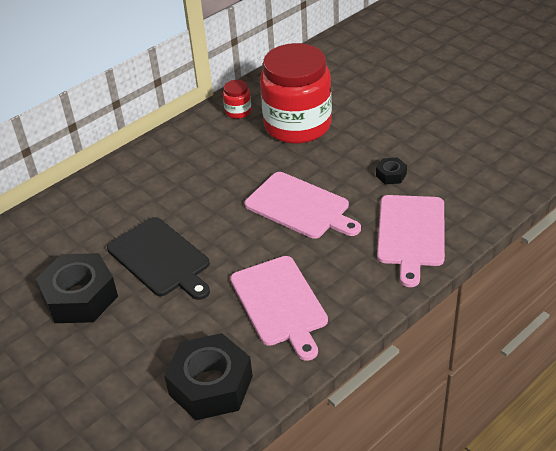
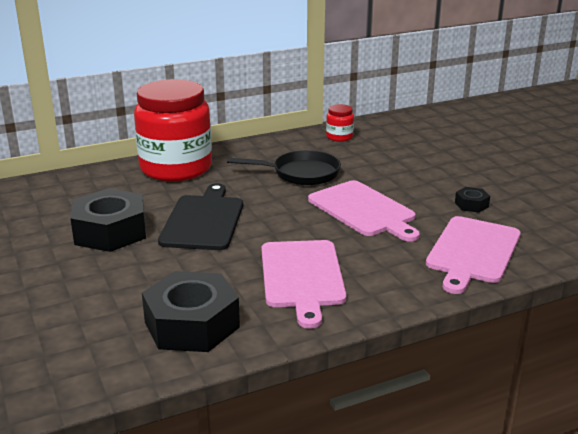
camera: 15 degrees right, 15 degrees down
(160, 259) = (203, 220): black cutting board -> black cutting board turned 150 degrees counterclockwise
(223, 172) = (301, 173): none -> black pan
(297, 125) = (392, 155): red jar -> red jar (176, 168)

